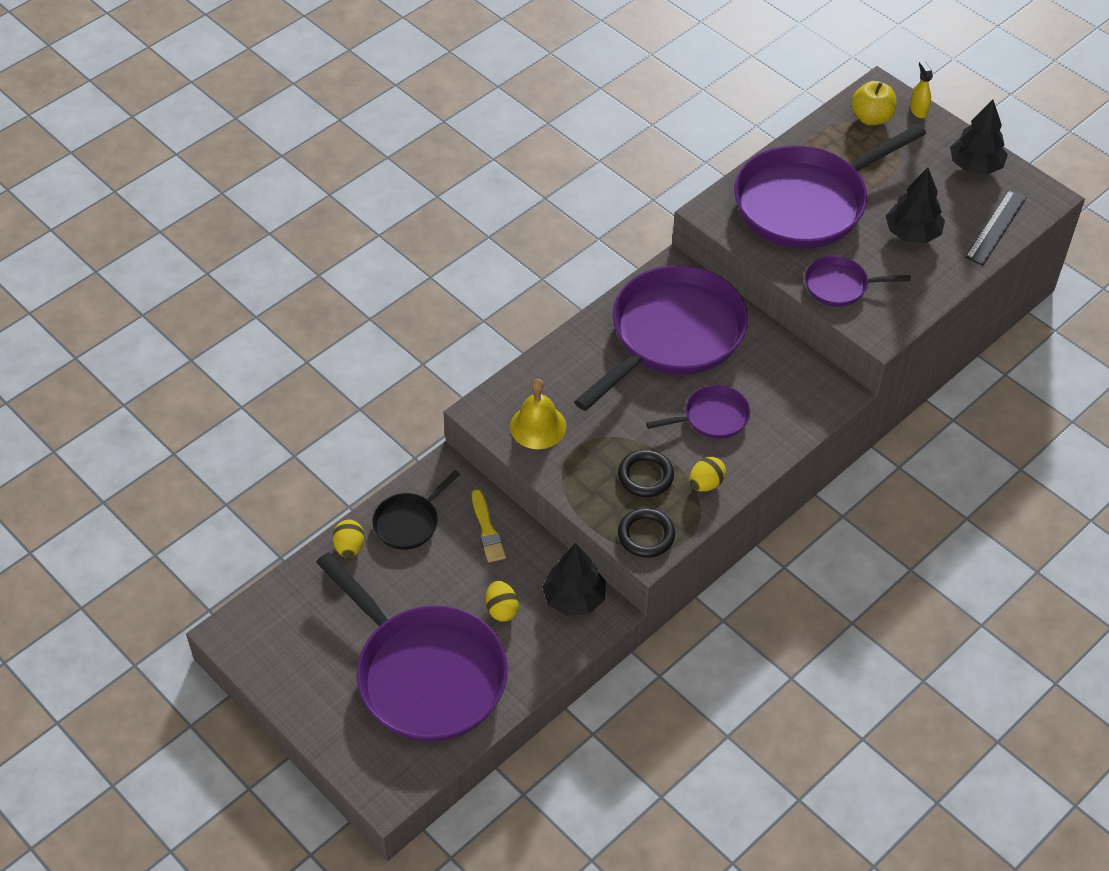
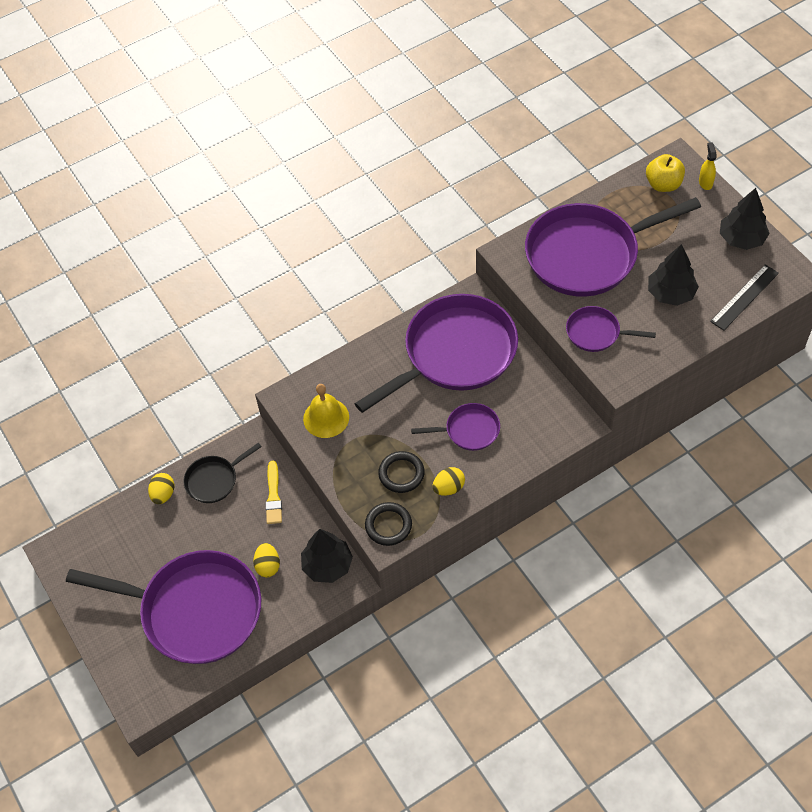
camera: 15 degrees right, 5 degrees up
(425, 674) = (195, 611): purple pan -> purple pan turned 45 degrees counterclockwise

